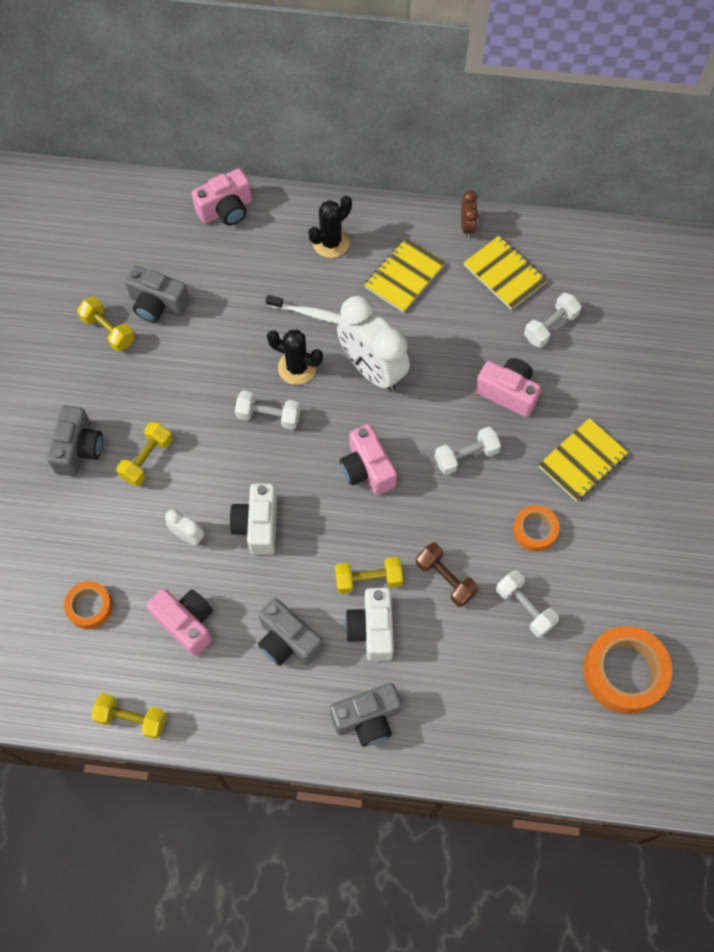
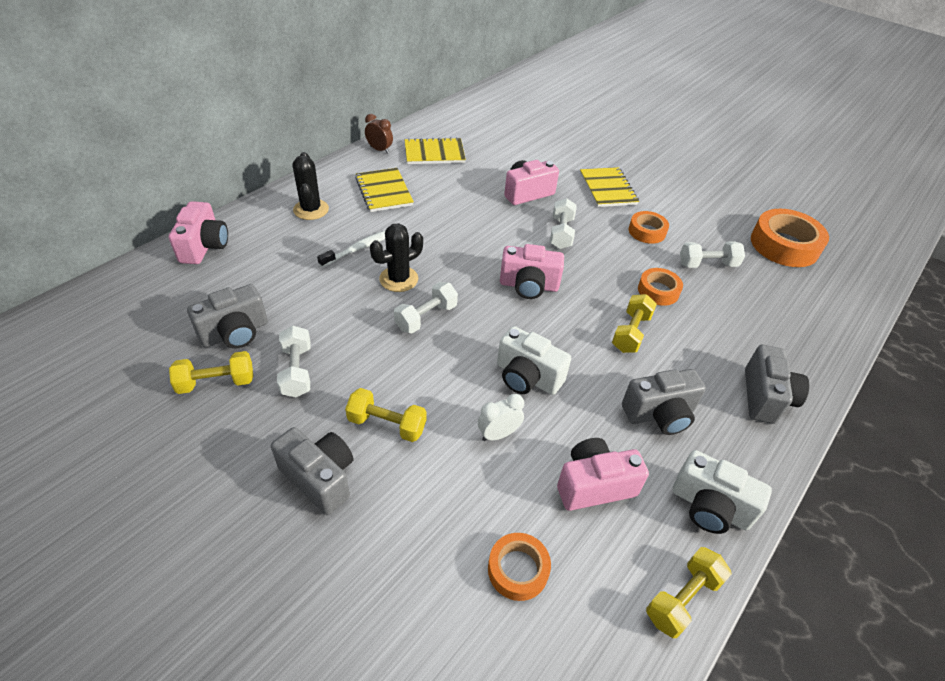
camera: 60 degrees left, 20 degrees down
(147, 459) = (387, 424): yellow dumbbell -> yellow dumbbell turned 45 degrees counterclockwise
(372, 370) = (444, 242): white clock -> none
(372, 629) = (679, 353): white camera -> white camera (709, 507)
(445, 579) = (658, 291): brown dumbbell -> orange tape
(550, 327) = (494, 155): white dumbbell -> white dumbbell (297, 371)

